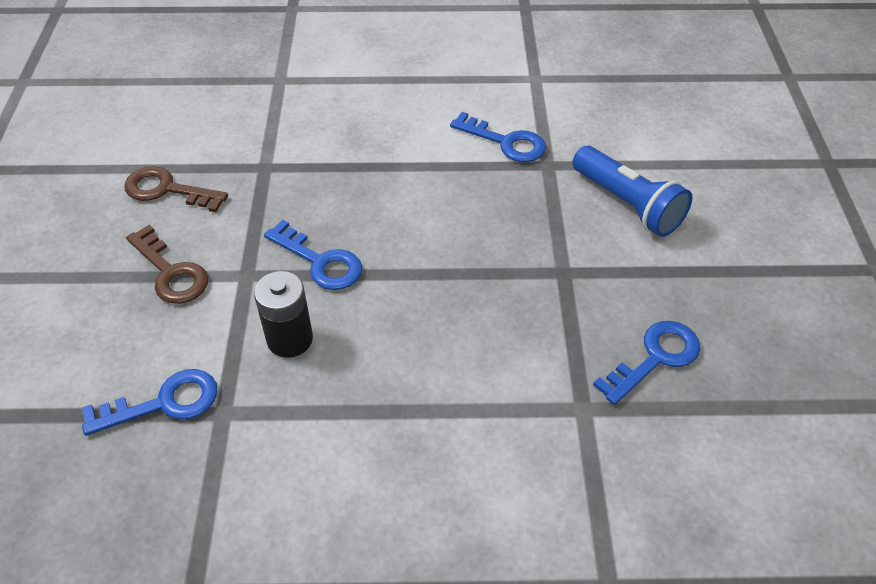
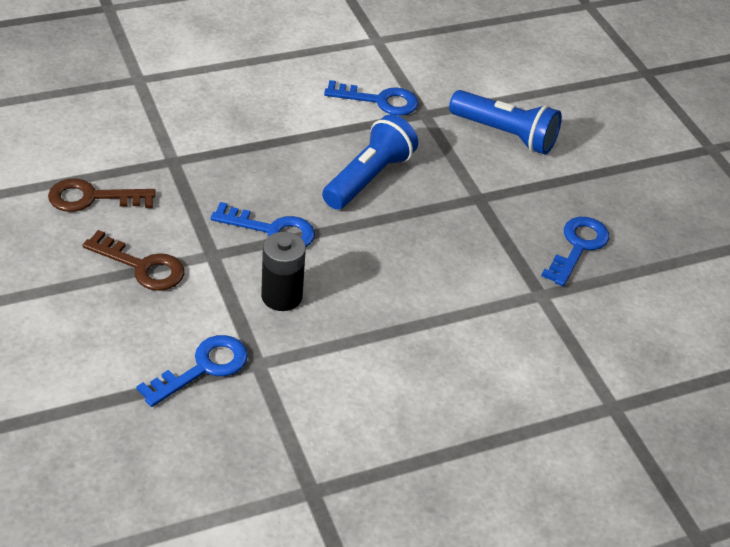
camera: 25 degrees left, 5 degrees down
(451, 224) = (368, 178): none -> blue flashlight

